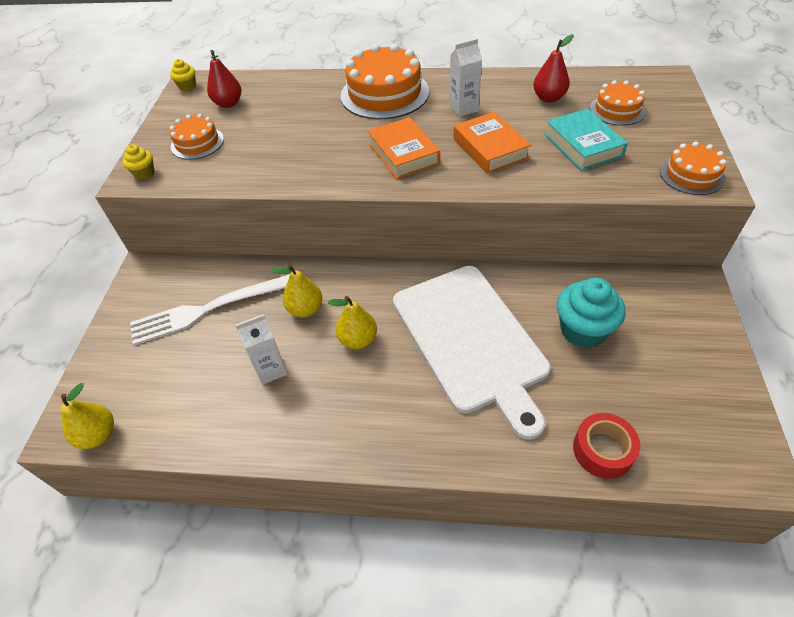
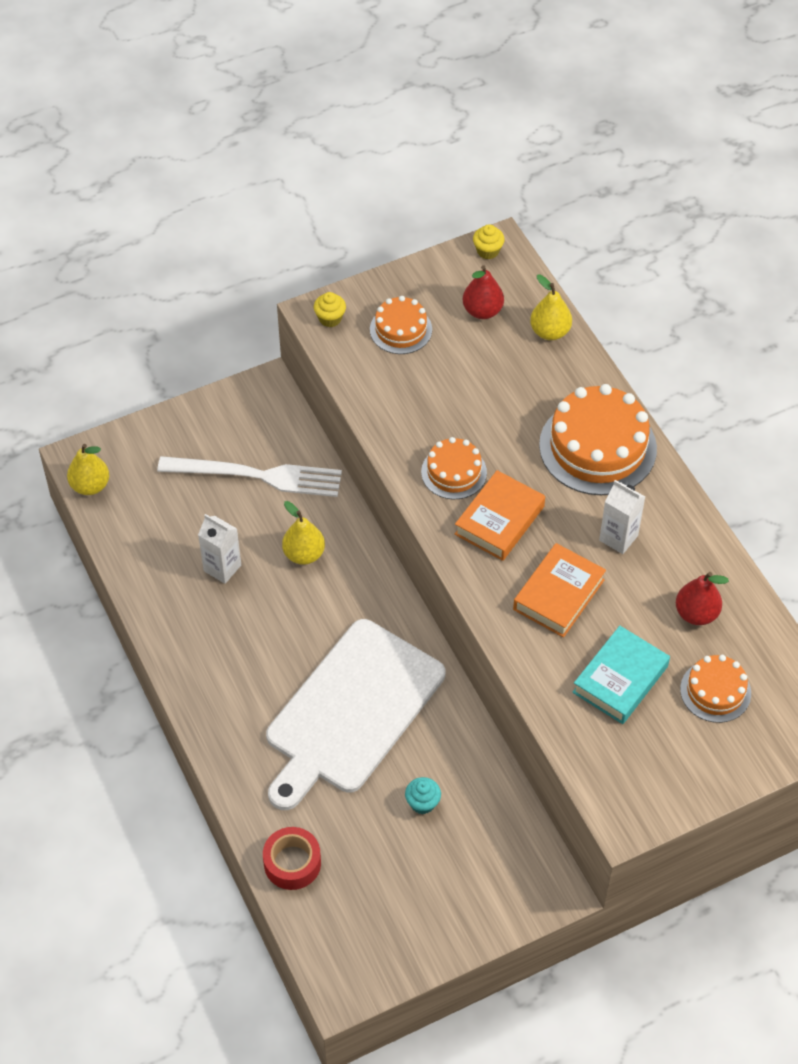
camera: 55 degrees right, 5 degrees up
(210, 309) = (256, 476): white fork -> white fork turned 150 degrees clockwise
(358, 339) = (295, 618): yellow pear -> yellow pear (550, 332)
(582, 330) = (422, 803): turquoise cupcake -> turquoise cupcake, size x0.51
(691, 175) = (628, 797): orange cake -> orange cake (454, 472)

